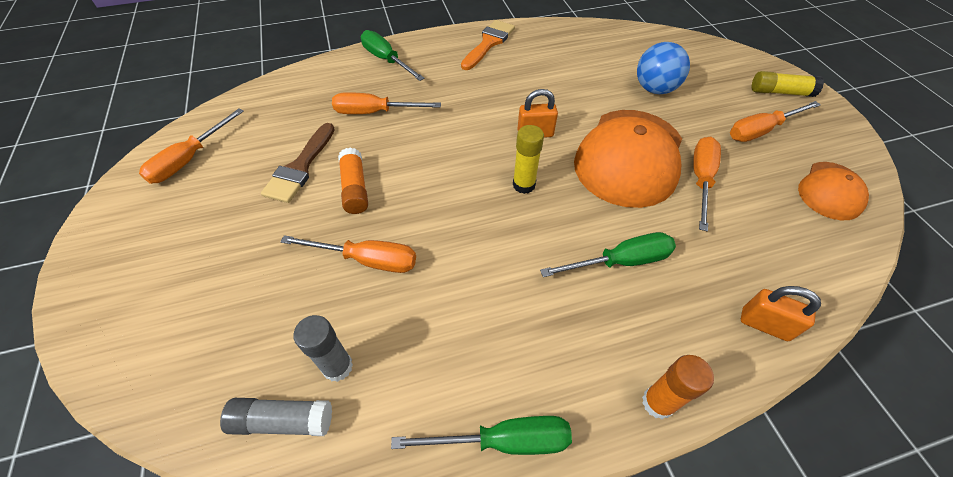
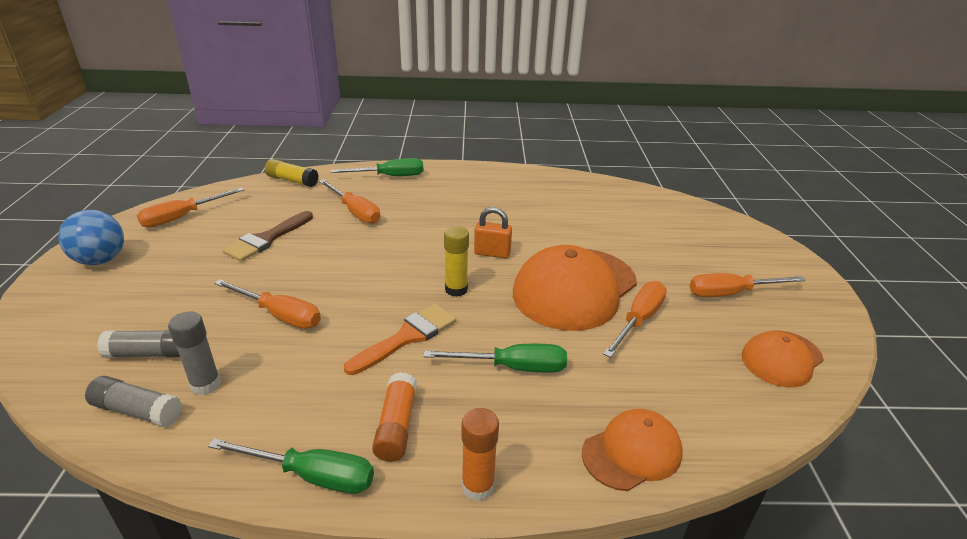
camera: 15 degrees right, 20 degrees down
(256, 345) = (151, 353): none -> grey glue stick
(355, 188) = (303, 262): orange glue stick -> orange glue stick (396, 426)
(375, 112) = (355, 212): orange screwdriver -> orange screwdriver turned 150 degrees counterclockwise
(386, 60) = (390, 176): green screwdriver -> green screwdriver turned 105 degrees clockwise
(489, 43) = (492, 179): orange brush -> orange brush (407, 337)
(654, 89) = (635, 240): blue ball -> blue ball (101, 260)
(764, 324) = (632, 452): orange padlock -> orange cap
(780, 92) = (774, 266): yellow glue stick -> yellow glue stick (292, 180)

